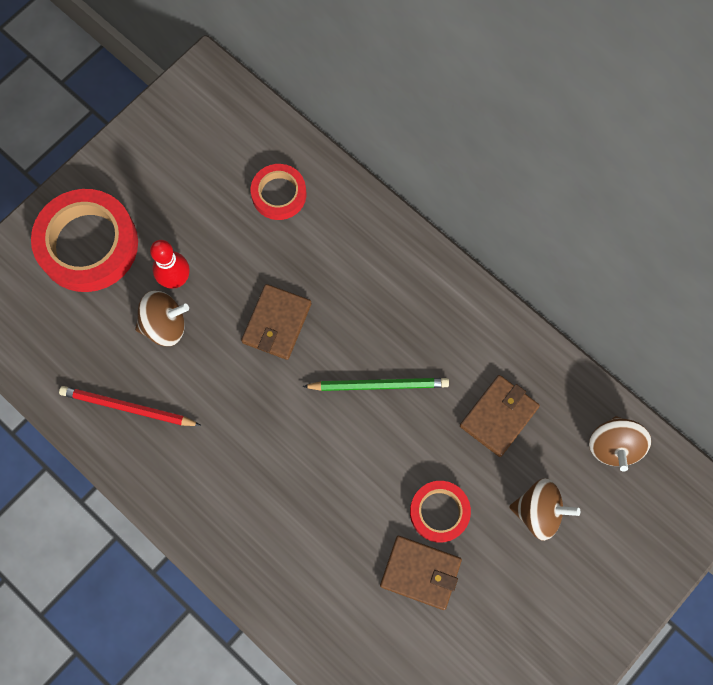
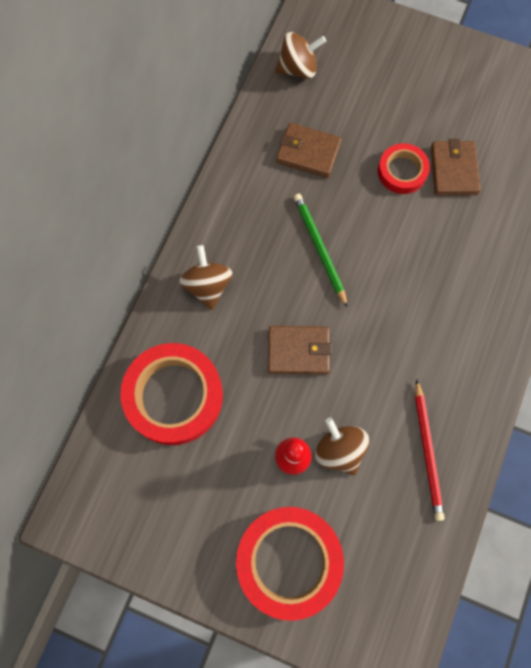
camera: 110 degrees left, 0 degrees up
(279, 194) = (174, 396): red tape -> red tape, size x1.80
(539, 512) = (370, 104): brown spinning top -> brown spinning top (208, 286)

